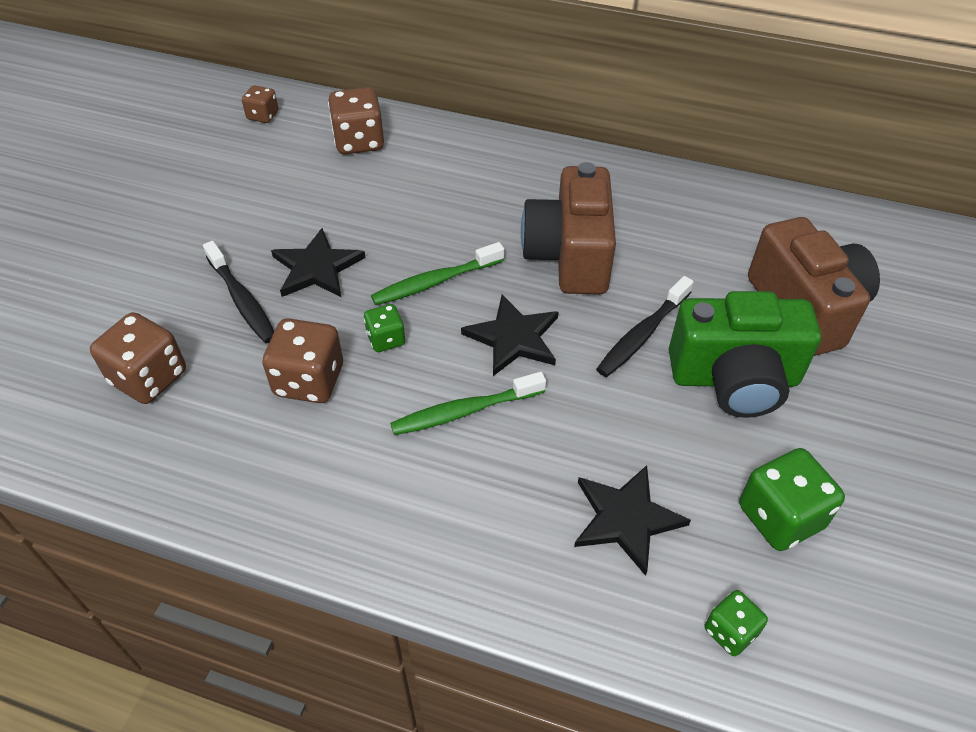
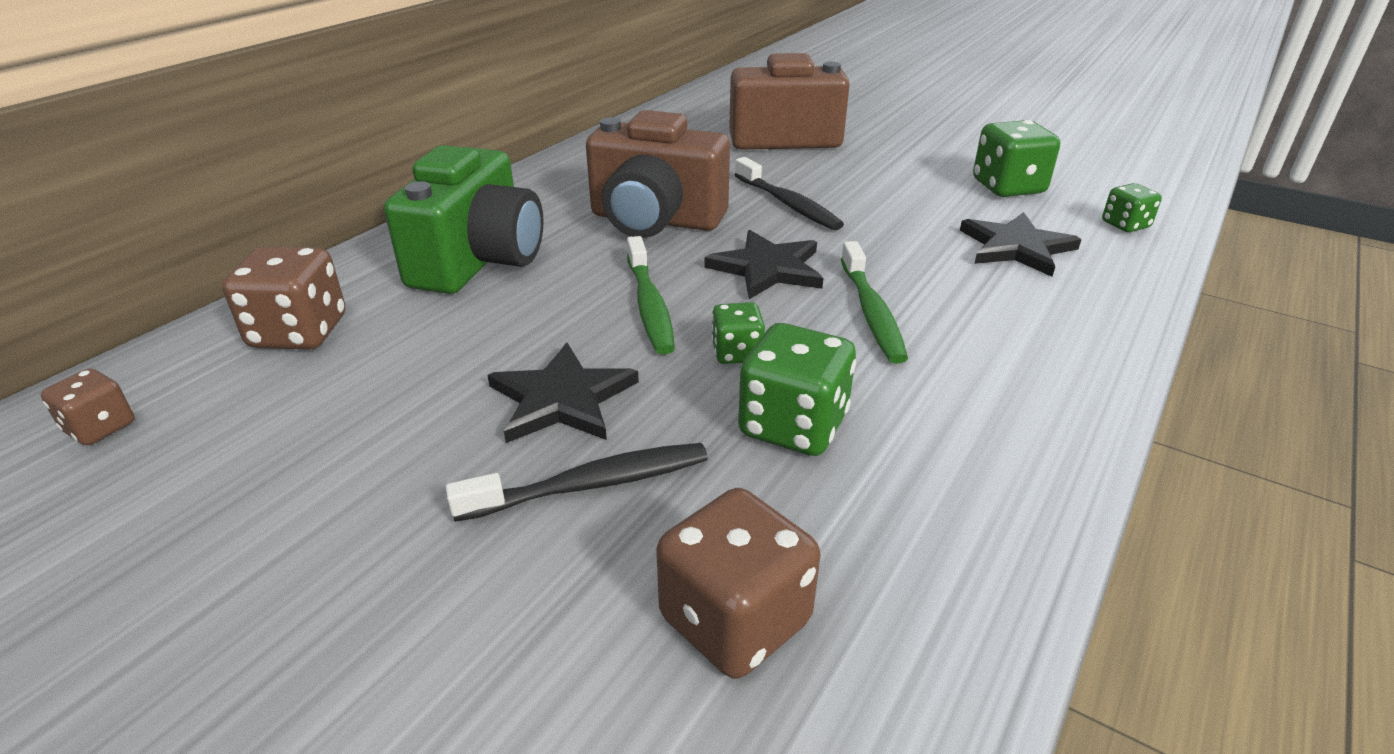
camera: 75 degrees left, 15 degrees down
(309, 380) = (793, 426): brown dice -> green dice
(734, 379) = (856, 177): green camera -> green camera (478, 261)

